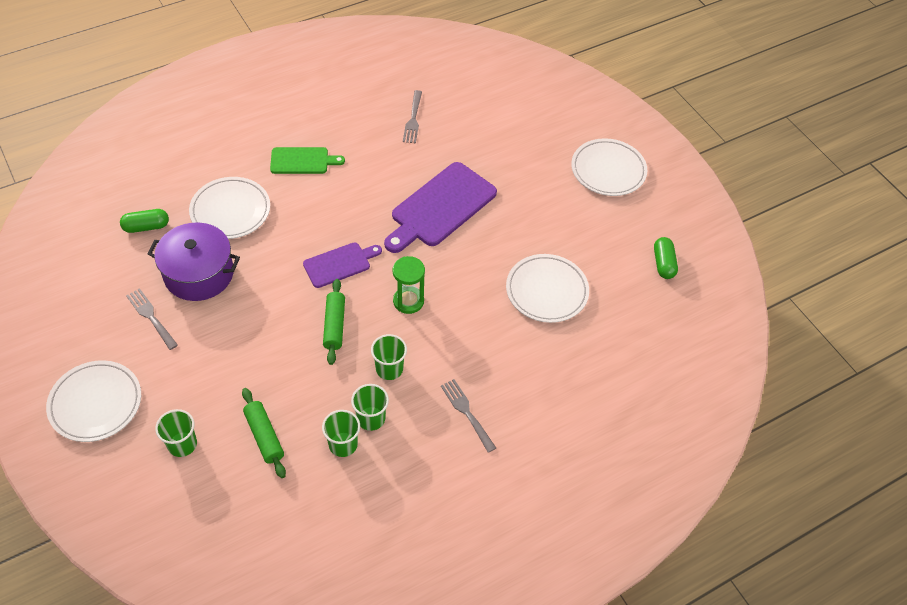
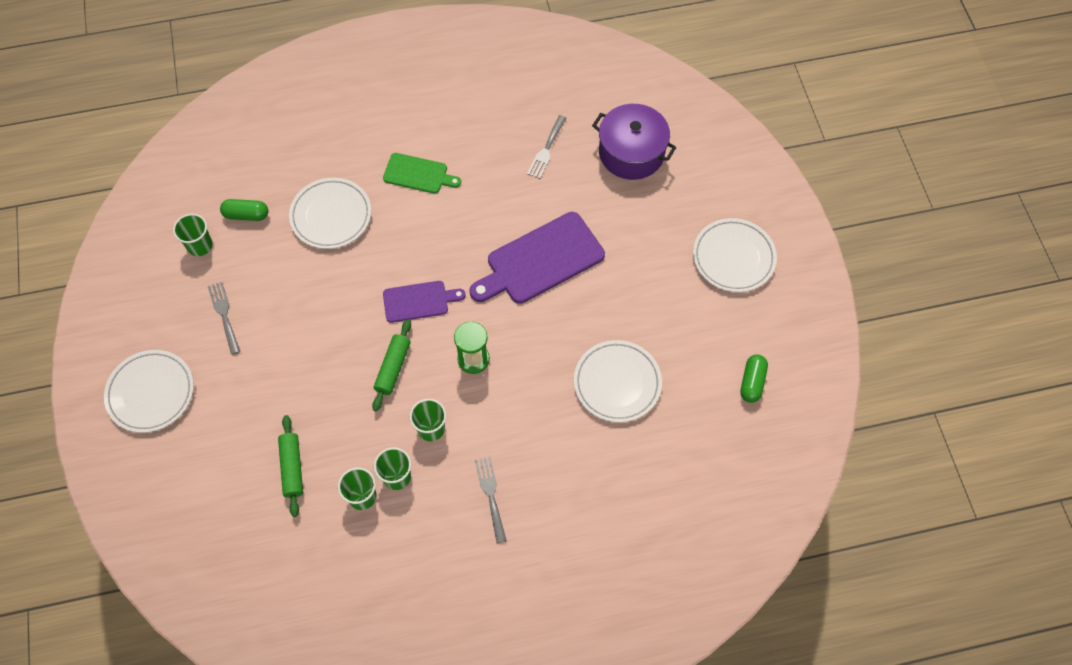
camera: 20 degrees right, 10 degrees up
(182, 444) = (216, 456): green cup -> green cup (200, 245)
(199, 274) = (281, 279): purple pot -> purple pot (631, 153)

